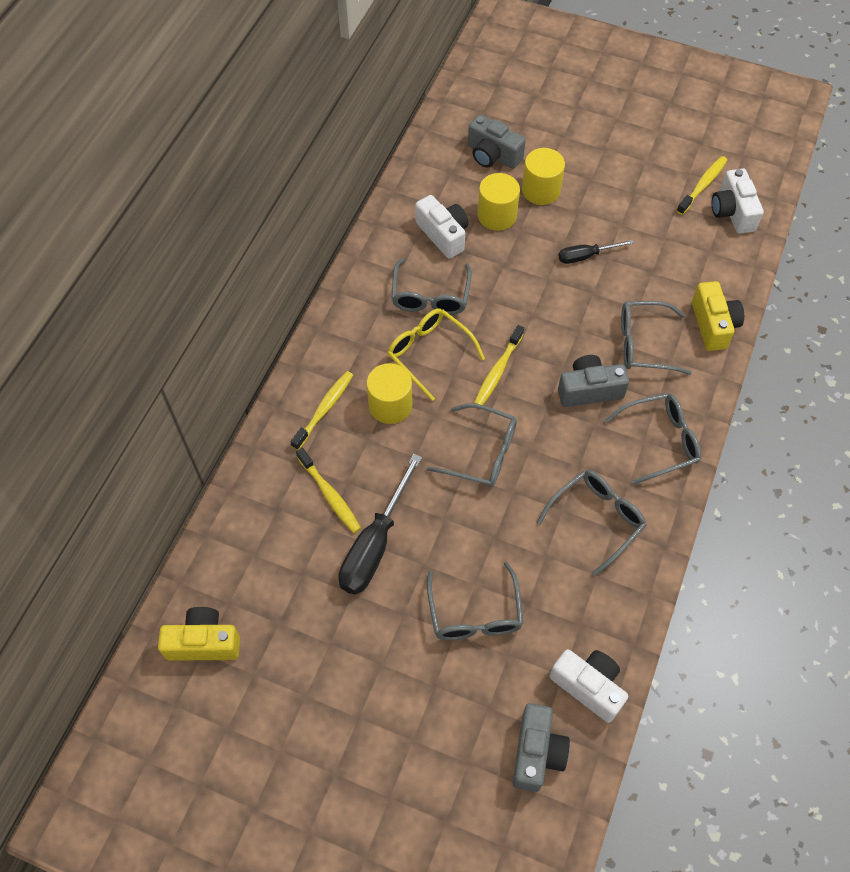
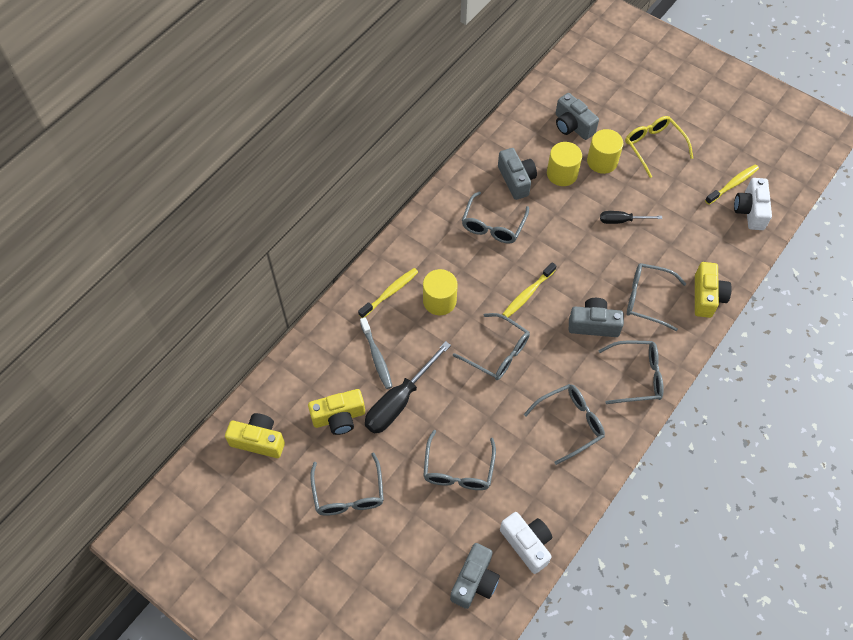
camera: 15 degrees right, 0 degrees up
(302, 585) = (339, 417): none -> yellow camera
(330, 495) = (376, 357): yellow toothbrush -> grey toothbrush
(342, 682) = (348, 494): none -> grey glasses
(429, 353) = (479, 269): yellow glasses -> yellow glasses (653, 147)
(443, 234) = (516, 180): white camera -> grey camera

